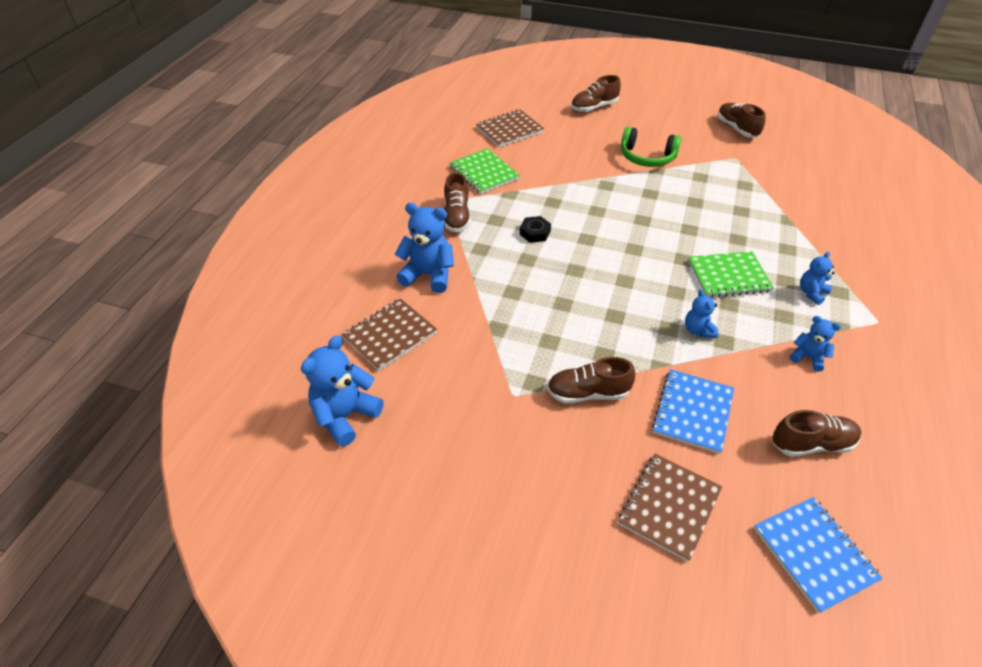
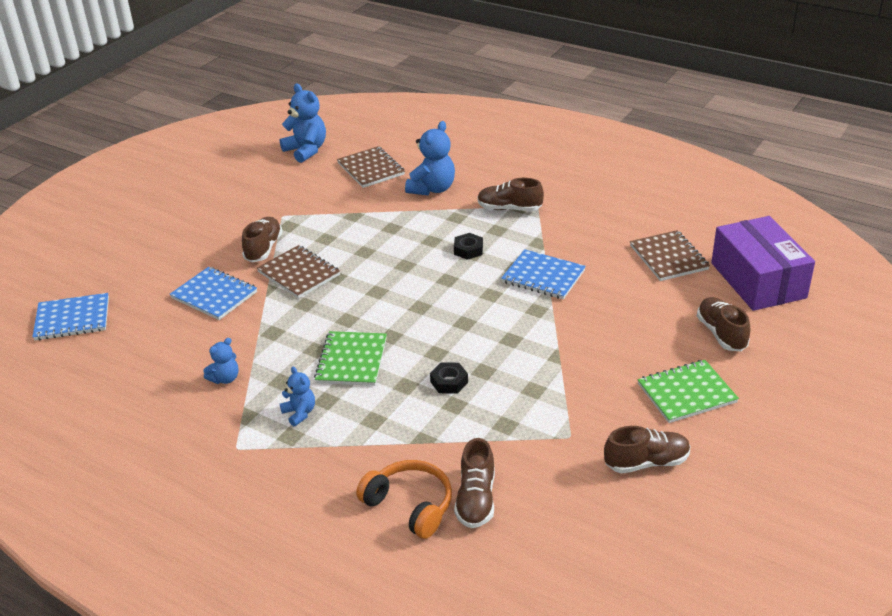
camera: 105 degrees right, 10 degrees down
(484, 173) = (581, 231): green notebook -> green notebook (686, 393)
(525, 95) = (758, 280): none -> purple box
(559, 186) = (543, 276): none -> blue notebook
(647, 157) = (587, 354): green headphones -> none
(669, 507) = (150, 266): brown notebook -> brown notebook (299, 273)
(698, 330) = (293, 320): blue teddy bear -> none
(718, 217) = (449, 382): none -> black nut
(811, 444) = (146, 348): brown shoe -> brown shoe (476, 499)
(851, 215) = (410, 505): none -> orange headphones

